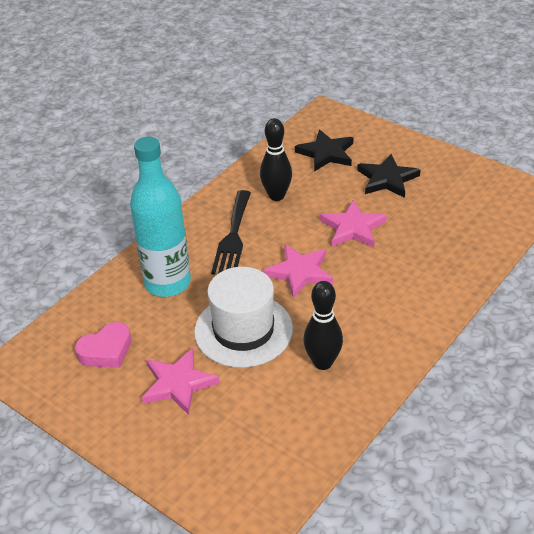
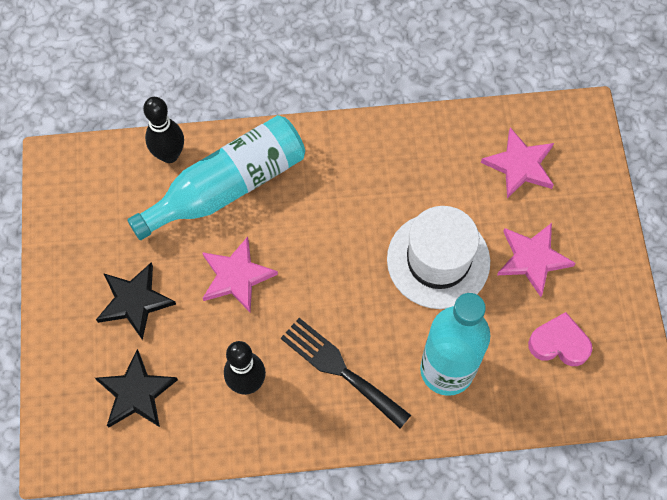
camera: 135 degrees left, 25 degrees up
(233, 237) = (340, 369): black fork -> black fork turned 105 degrees counterclockwise
(300, 272) = (334, 273): pink star -> pink star (520, 165)
(323, 362) = (415, 178): black bowling pin -> black bowling pin (169, 155)
(428, 260) = (227, 186): none -> turquoise bottle

